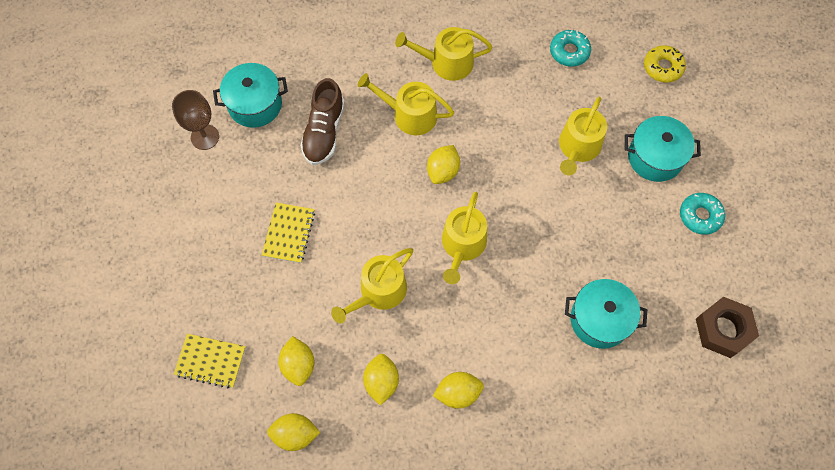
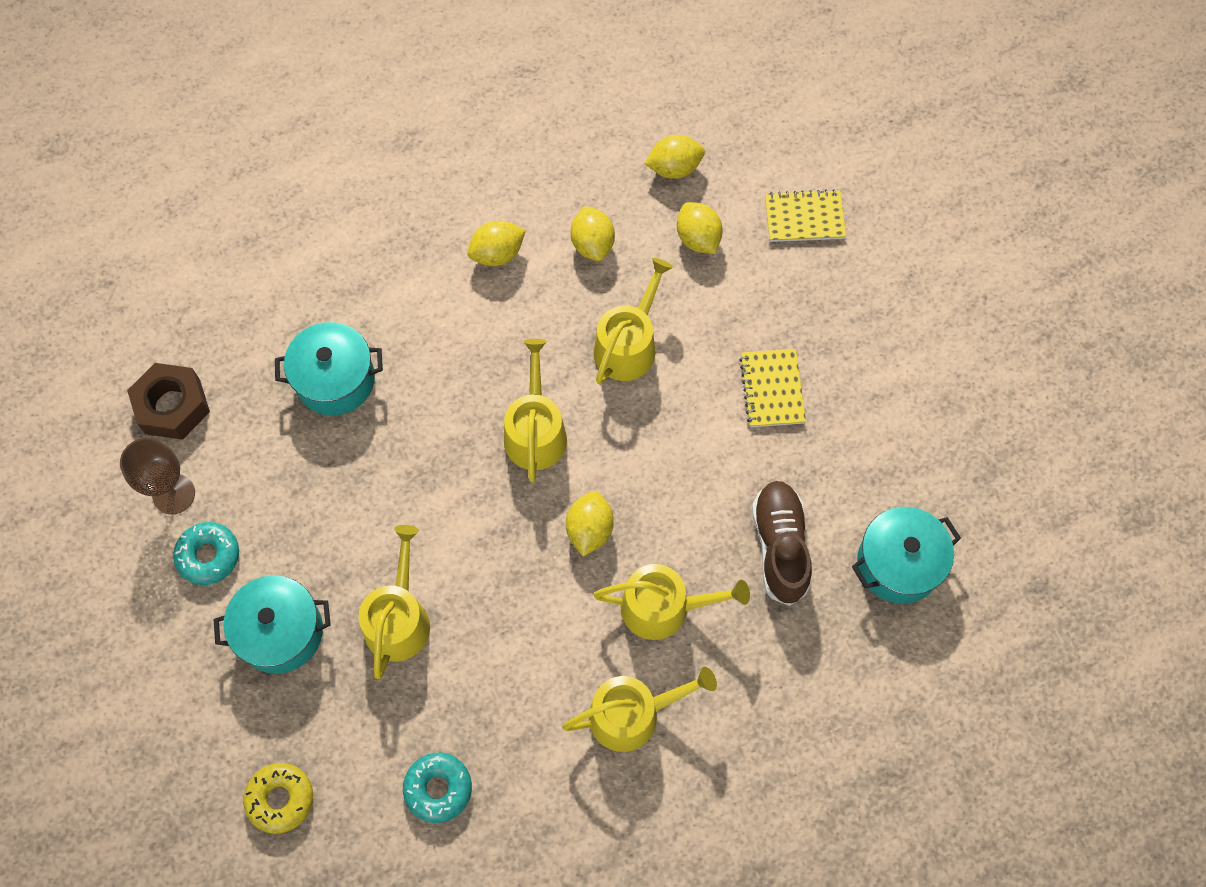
camera: 165 degrees right, 0 degrees up
(205, 137) = (947, 494): brown goblet -> brown goblet (174, 494)

